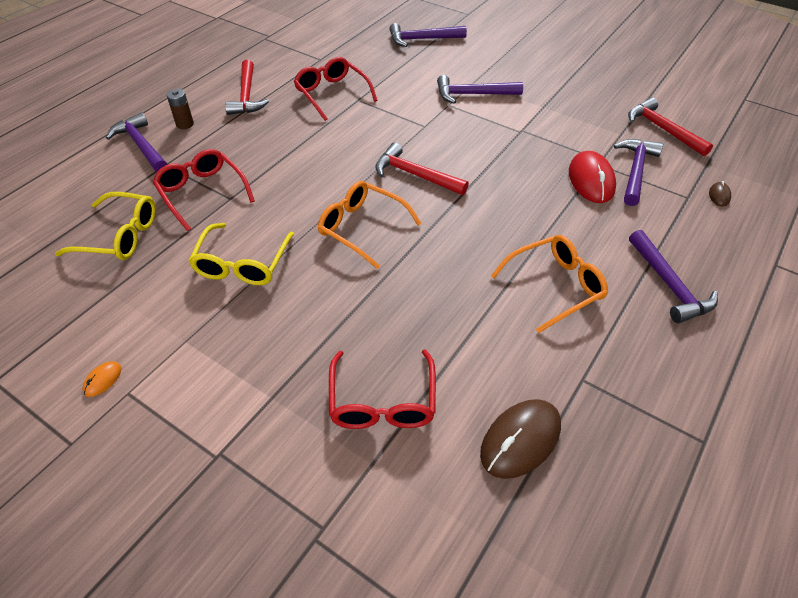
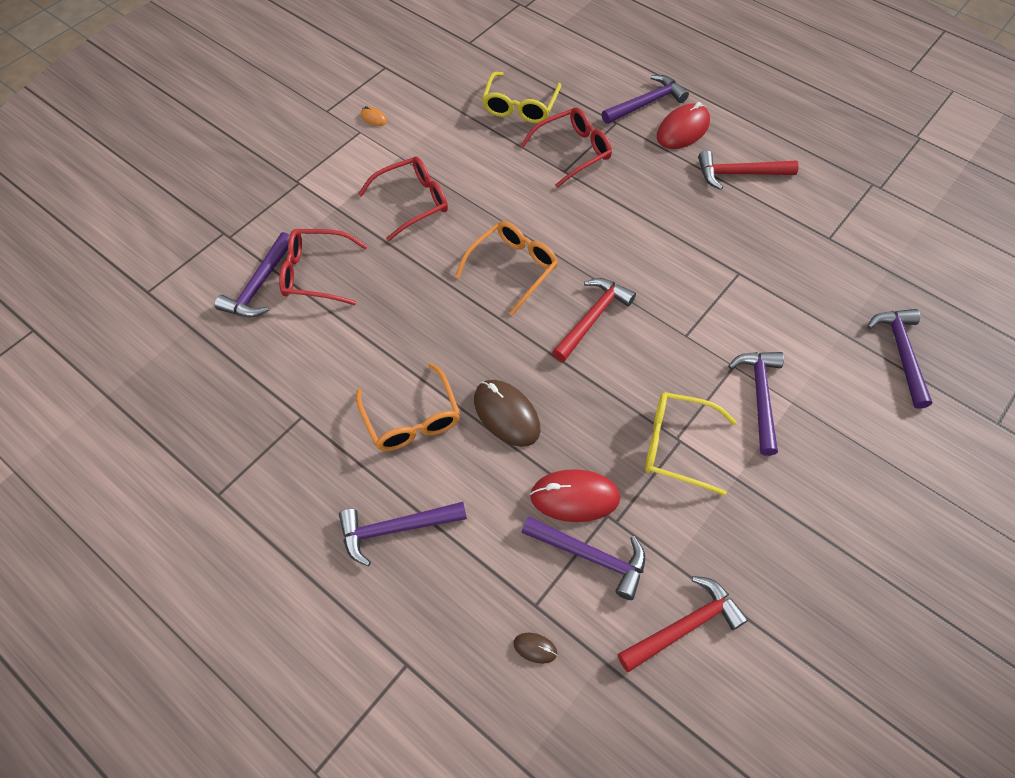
camera: 95 degrees right, 10 degrees up
(185, 124) = (683, 130): brown battery -> red mouse
(242, 264) = (476, 184): yellow glasses -> yellow glasses (677, 446)
(332, 94) = (749, 249): red glasses -> red glasses (412, 202)
(408, 464) = (259, 285): none -> purple hammer
(520, 440) = (258, 359): brown mouse -> brown mouse (506, 414)

